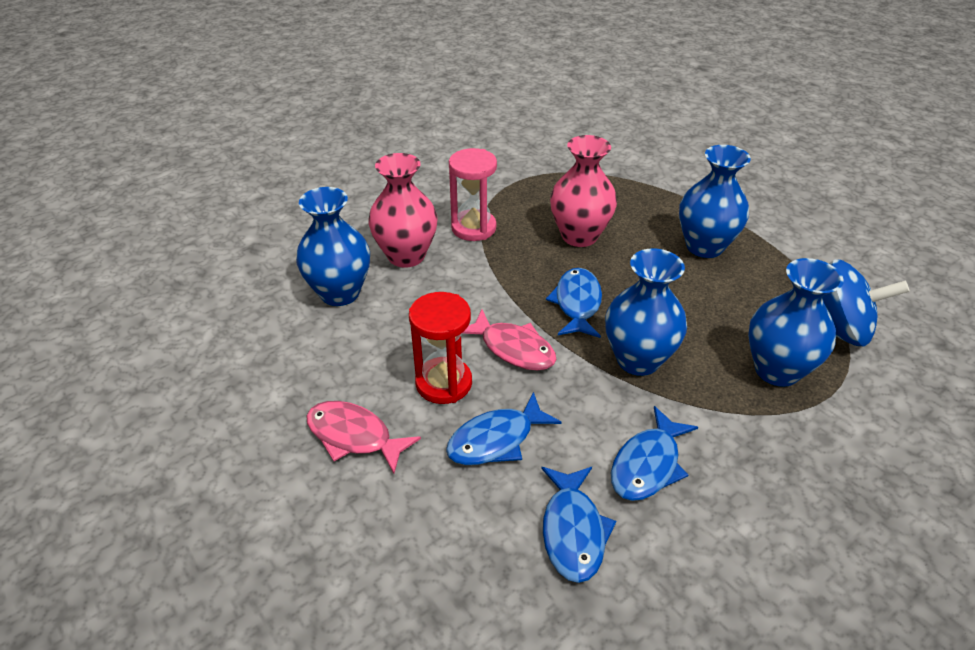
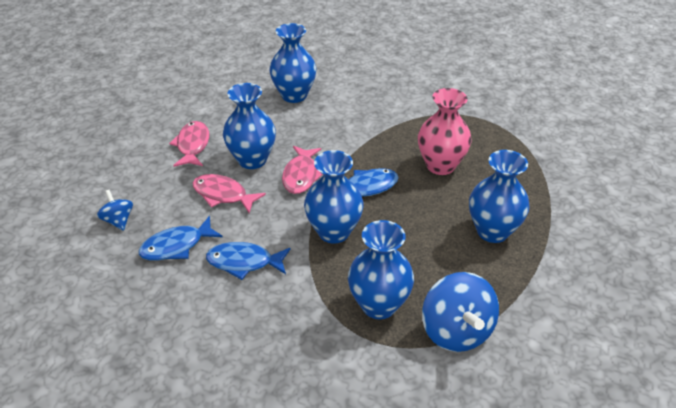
camera: 60 degrees right, 0 degrees up
(406, 256) = (348, 104): pink vase -> none
(443, 383) = (252, 160): red hourglass -> blue vase
(467, 592) = (118, 220): none -> blue spinning top
(473, 228) = (401, 118): pink hourglass -> none
(496, 440) = (223, 195): blue fish -> pink fish

